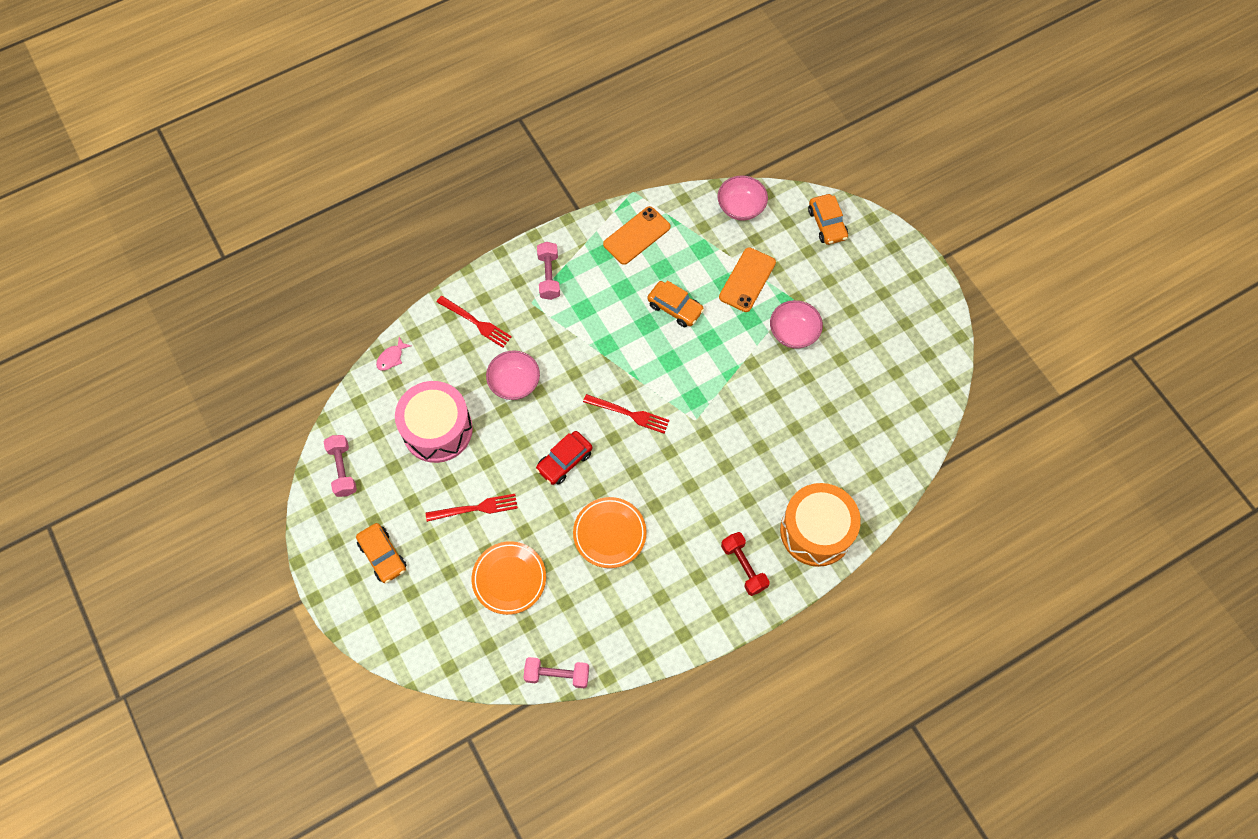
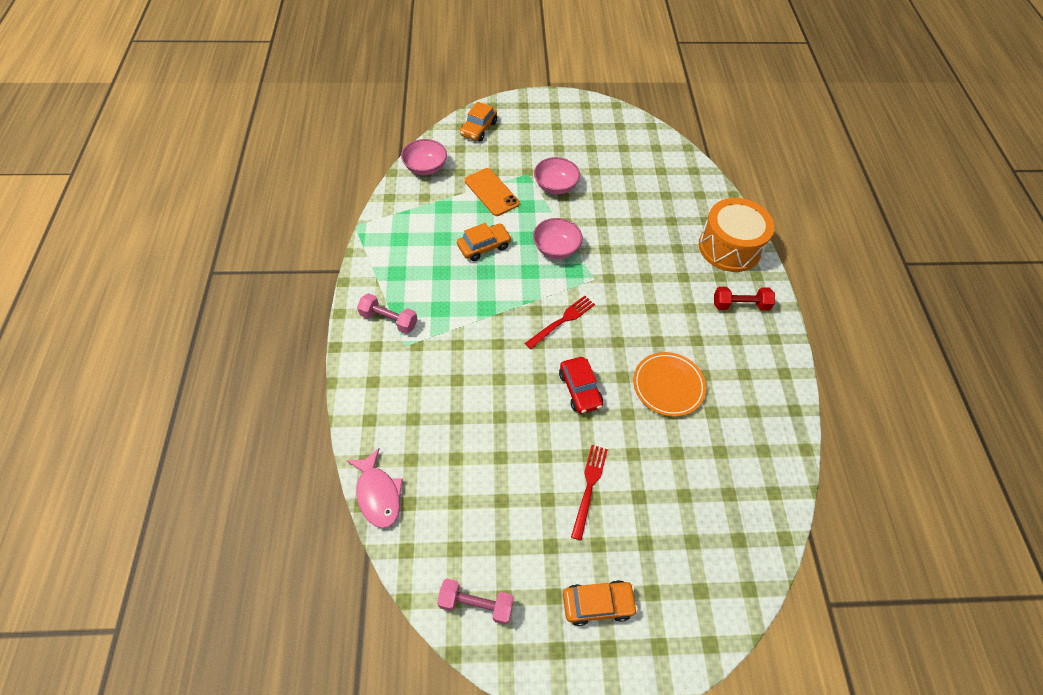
camera: 65 degrees left, 10 degrees down
(391, 357) = (378, 494): pink fish -> pink fish, size x1.78
(437, 429) = (485, 485): pink drum -> none
(476, 322) = (393, 399): red fork -> none
(509, 579) = (676, 489): orange plate -> none
(514, 383) = (477, 395): pink bowl -> pink bowl (556, 249)
(557, 675) = (789, 490): pink dumbbell -> none
(637, 236) = (398, 241): orange phone -> none
(827, 224) = (478, 129): orange car -> orange car turned 105 degrees clockwise

